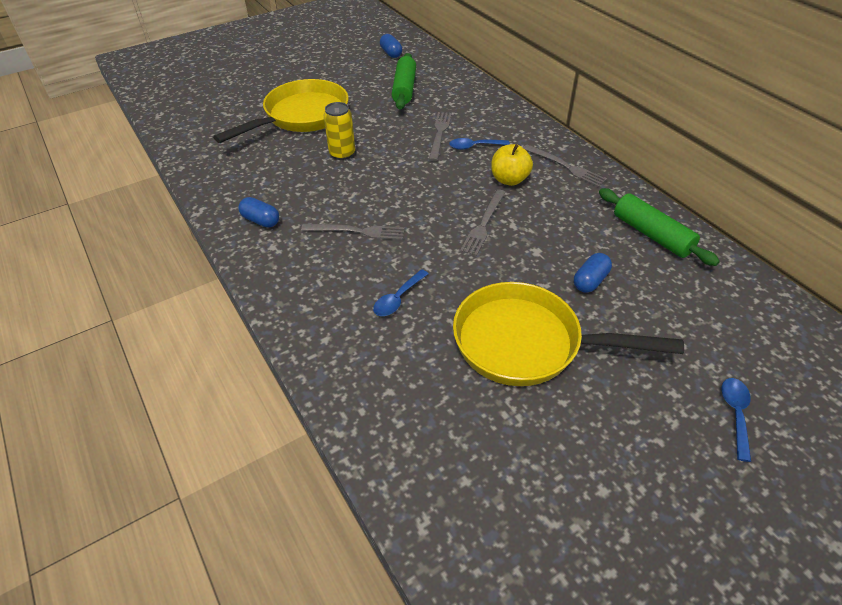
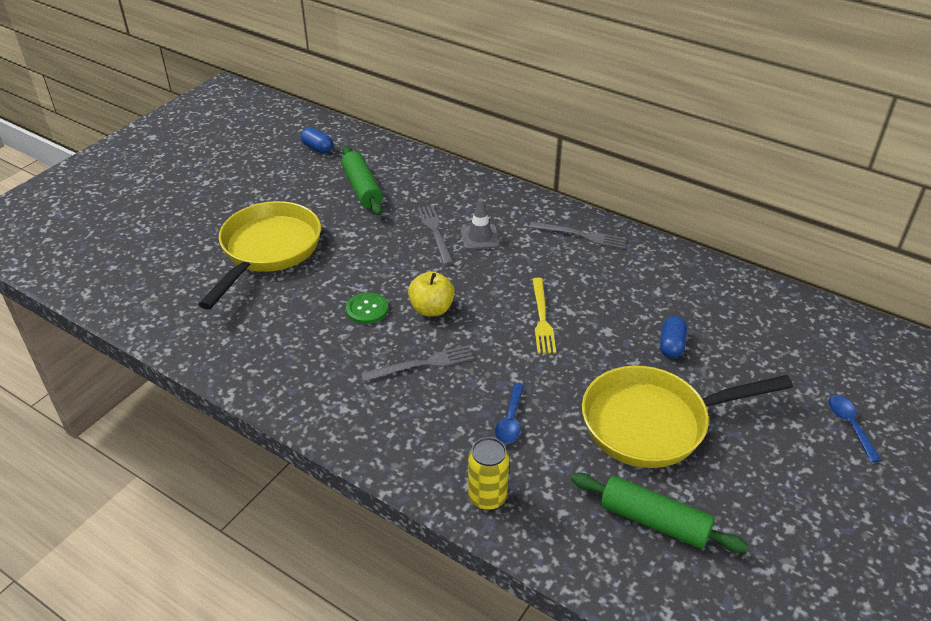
camera: 25 degrees left, 5 degrees down
(261, 220) = (310, 384): blue capsule -> none
(342, 154) = (346, 282): yellow can -> yellow can (487, 497)
(344, 178) = (367, 309): none -> green button
(474, 146) = (480, 237): blue spoon -> grey traffic cone
(484, 224) = (542, 318): grey fork -> yellow fork
(509, 180) = (537, 264): yellow apple -> yellow apple (431, 309)
(651, 234) = (697, 284): green rolling pin -> green rolling pin (654, 521)

